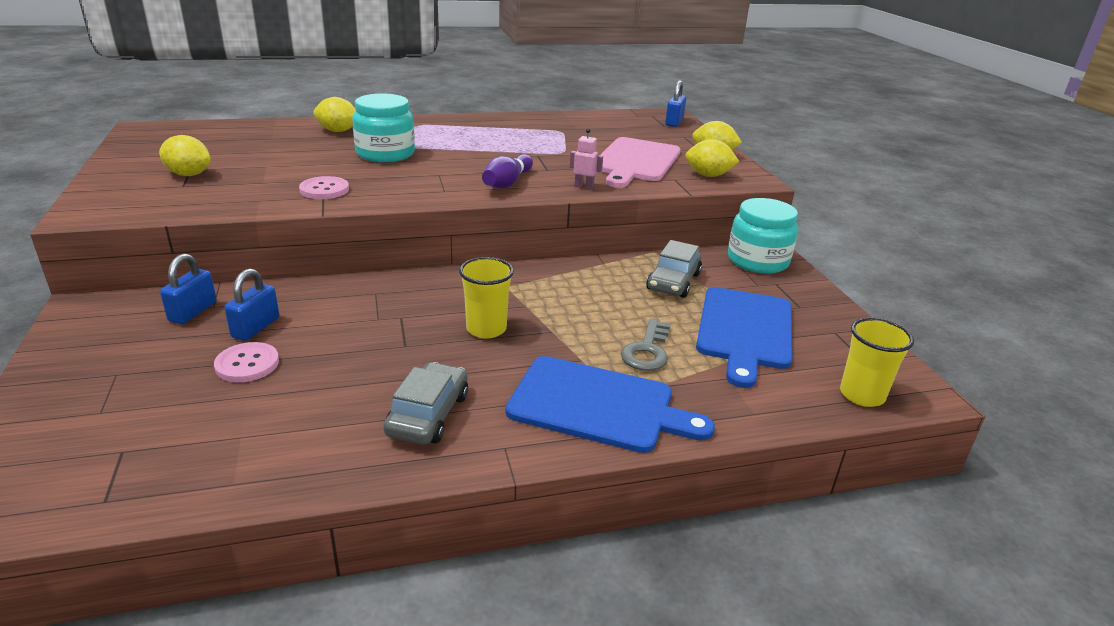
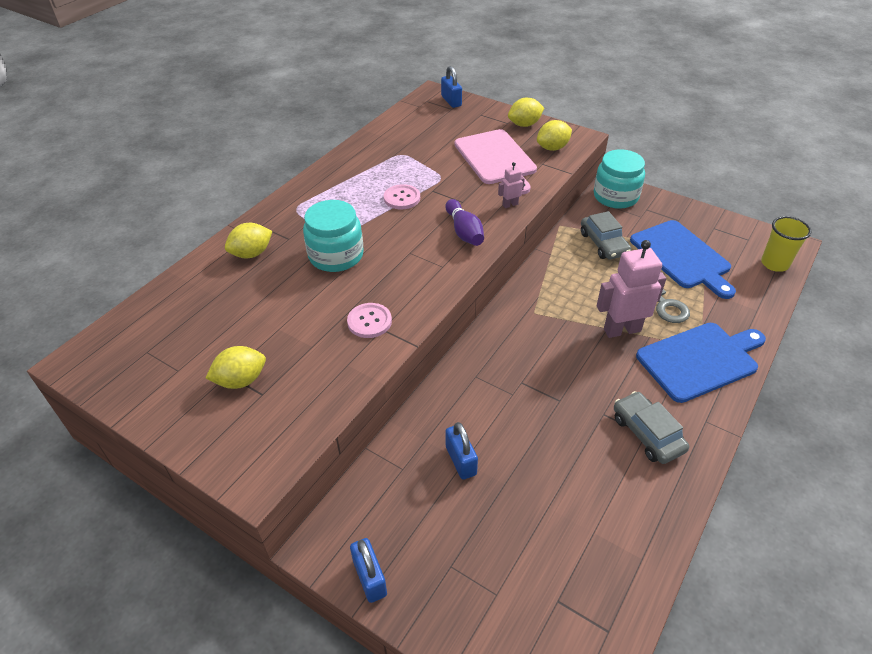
camera: 40 degrees left, 15 degrees up
(193, 312) = (400, 484): blue padlock -> blue padlock (370, 578)
(247, 364) = (507, 488): pink button -> pink button (402, 198)
(486, 329) = (577, 353): yellow cup -> none
(563, 340) = (622, 330): none -> pink robot

